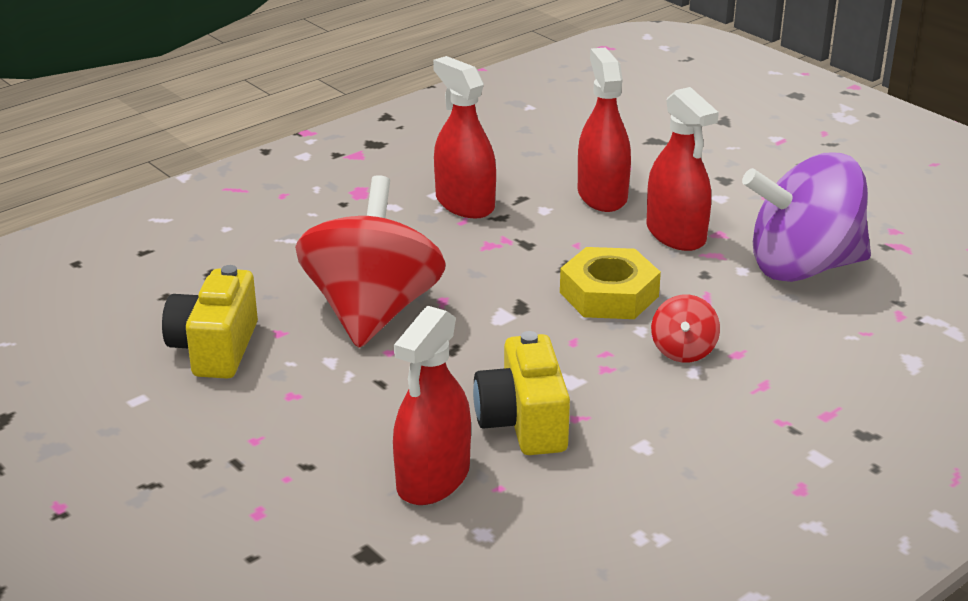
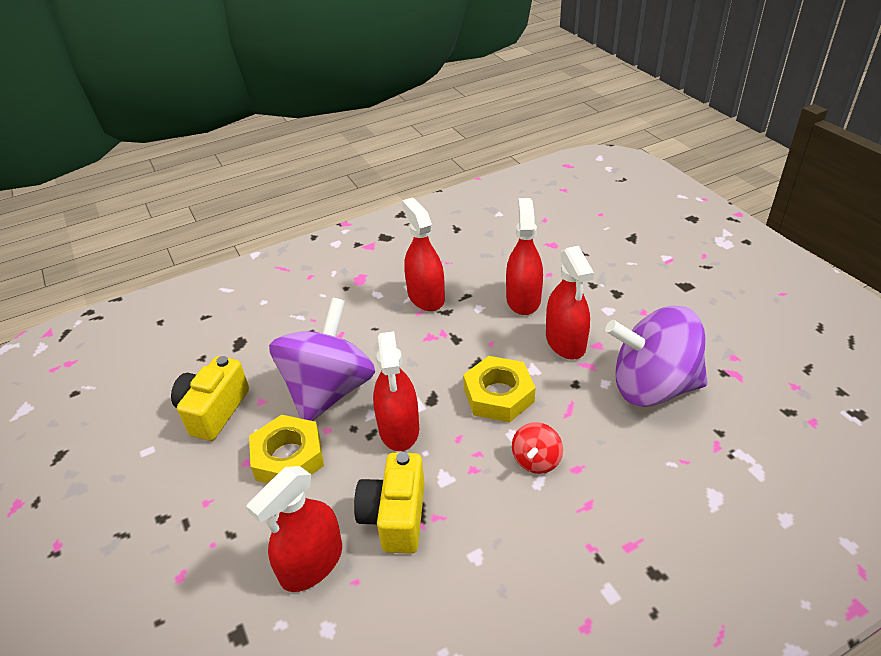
camera: 15 degrees right, 10 degrees up
(349, 384) = (288, 457): none -> yellow nut
(372, 312) = (328, 390): red spinning top -> purple spinning top
(489, 340) = (399, 428): none -> red spray bottle

